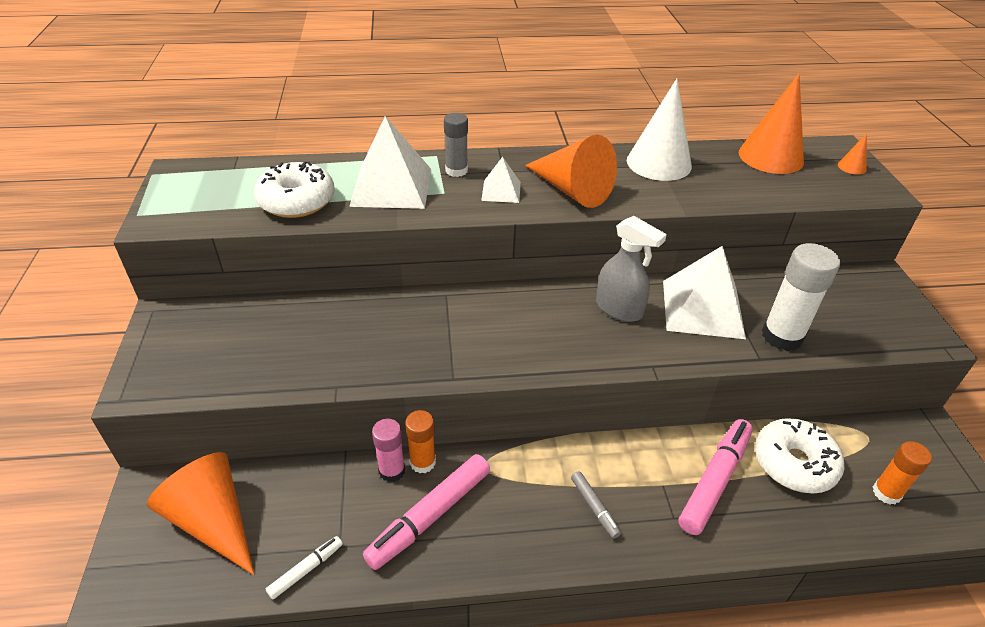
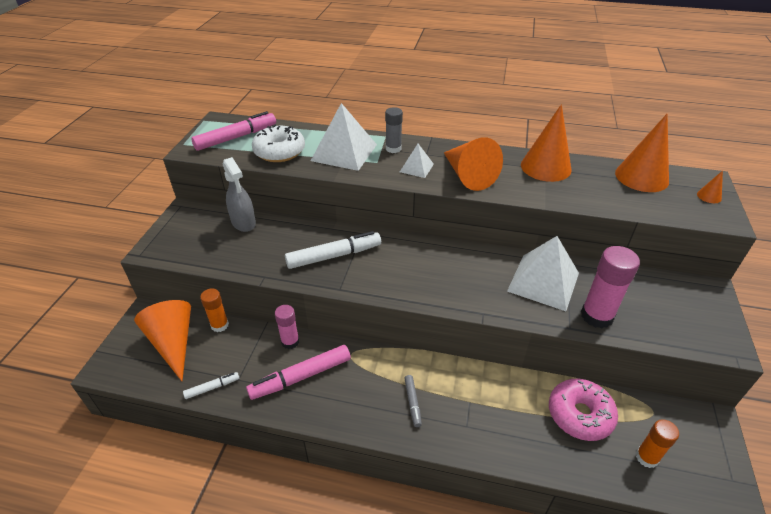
camera: 20 degrees right, 0 degrees up
(422, 462) = (312, 341): orange glue stick -> orange glue stick (220, 325)
(423, 334) = (334, 256): none -> white marker
(619, 309) = (479, 268): grey spray bottle -> grey spray bottle (243, 223)
(659, 163) = (545, 167): white cone -> orange cone
(715, 480) = (510, 409): pink marker -> pink marker (236, 137)
(782, 336) = (597, 316): white glue stick -> pink glue stick
(794, 463) = (579, 415): white donut -> pink donut

